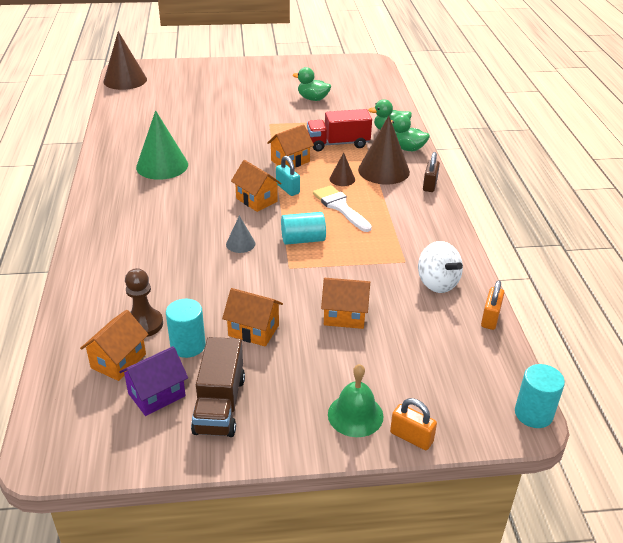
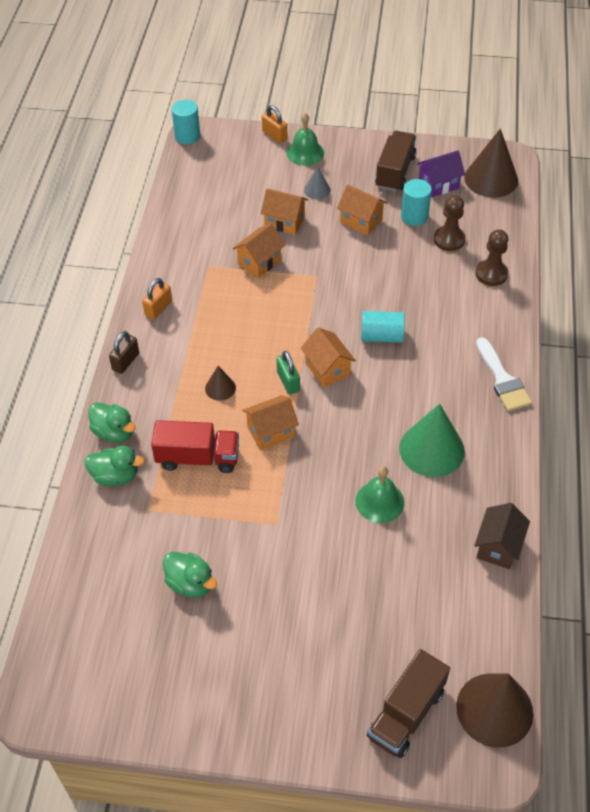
camera: 165 degrees left, 15 degrees up
(96, 294) = (491, 274): none -> brown pawn
(115, 129) = (498, 546): none -> brown house
(118, 361) = (467, 212): orange house -> orange house (259, 262)
(174, 75) = (406, 714): none -> brown truck
(199, 139) = (379, 501): none -> green bell
(240, 244) = (356, 310): grey cone -> grey cone (317, 190)
(287, 189) = (288, 381): turquoise padlock -> green padlock
(303, 240) = (293, 305): turquoise cylinder -> turquoise cylinder (381, 336)
(340, 207) = (240, 344): white brush -> white brush (503, 380)
(383, 170) = (165, 395): brown cone -> brown cone (491, 179)
(437, 283) = (192, 239): white spinning top -> none
(490, 318) = (169, 202): orange padlock -> orange padlock (158, 308)

